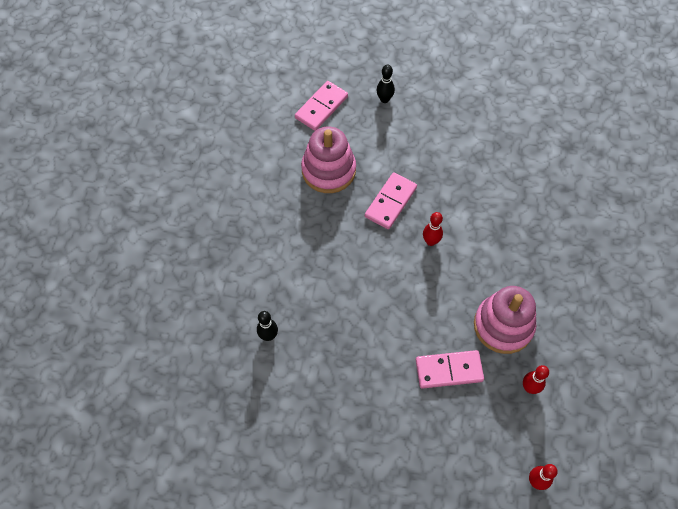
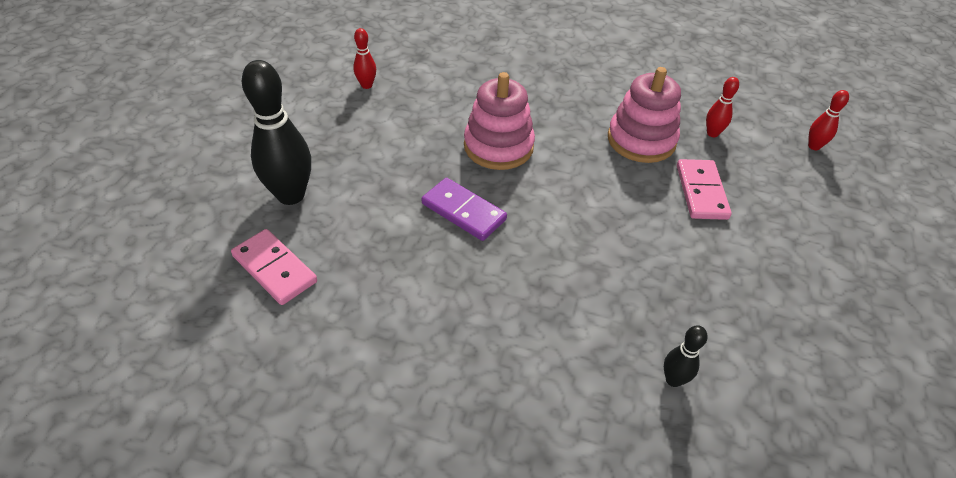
camera: 85 degrees left, 15 degrees down
(328, 170) = (395, 273): pink stacking toy -> pink stacking toy (498, 146)
(384, 99) = (291, 195): black bowling pin -> black bowling pin, size x2.07
(390, 202) = (463, 212): pink domino -> purple domino
(430, 241) = (528, 182): red bowling pin -> red bowling pin (366, 85)

